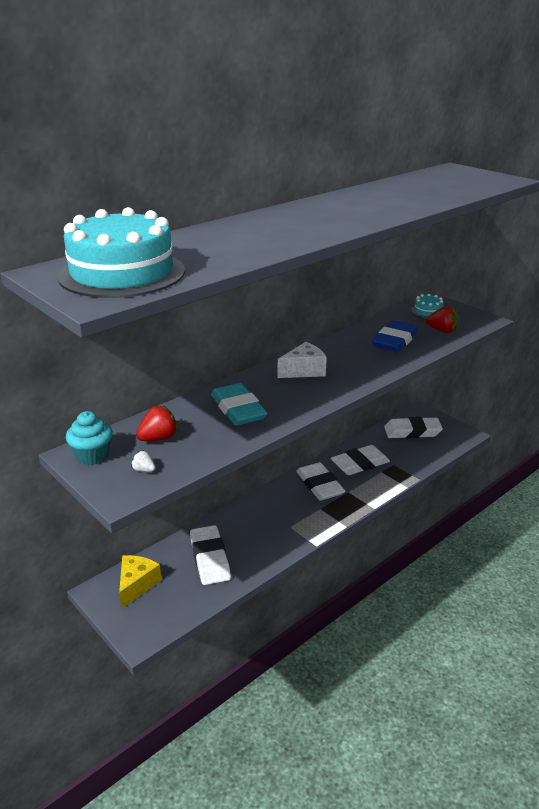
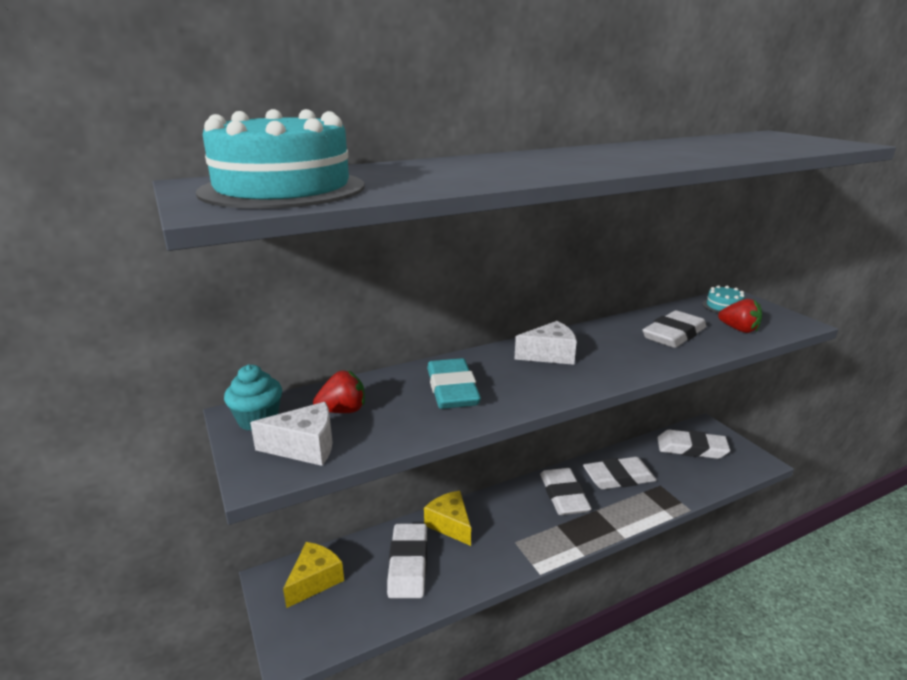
camera: 15 degrees right, 5 degrees down
(144, 470) = (305, 447): white strawberry -> white cheese
(234, 523) = (450, 524): none -> yellow cheese
(394, 341) = (673, 334): blue eraser -> white eraser

